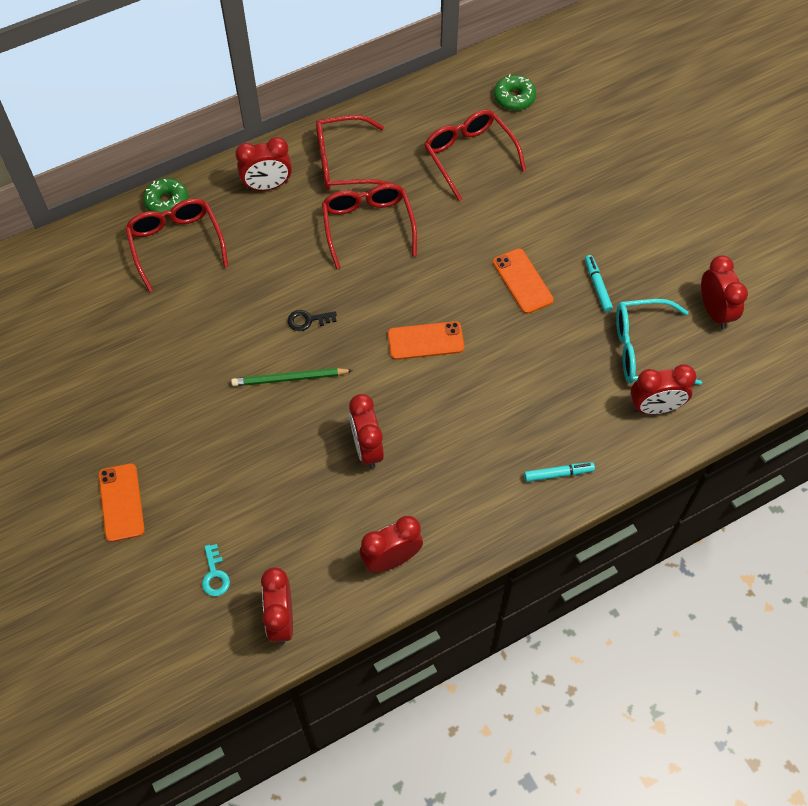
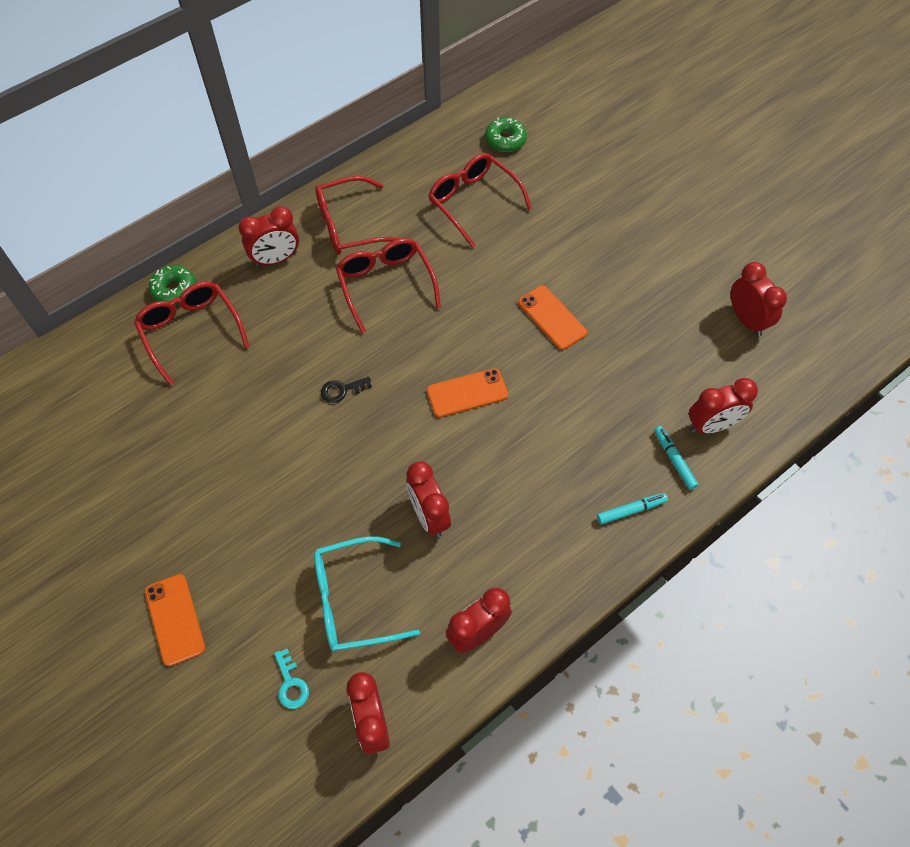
camera: 10 degrees left, 0 degrees up
(290, 378) = (334, 454): green pencil -> none
(597, 286) = (627, 311): turquoise marker -> turquoise marker (674, 460)
(644, 350) = (687, 369): turquoise glasses -> turquoise glasses (353, 600)

